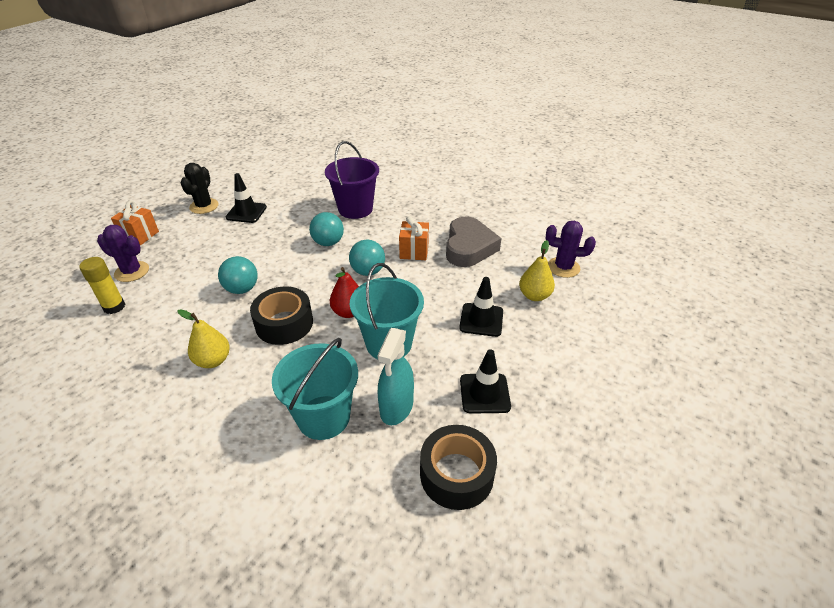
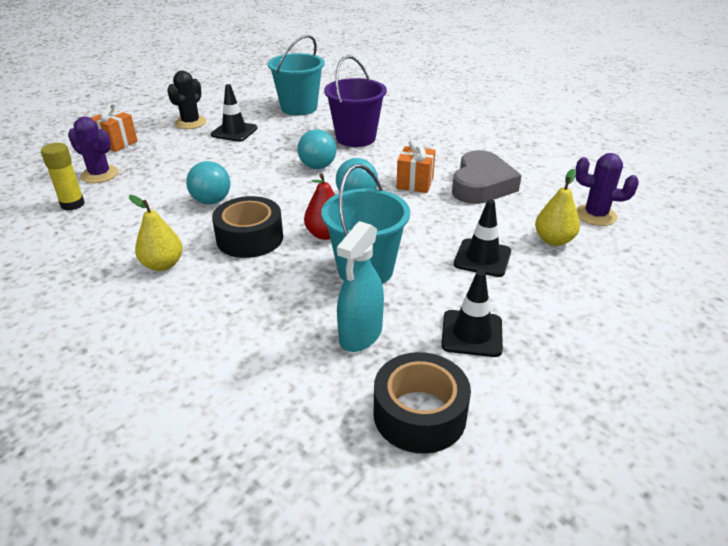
camera: 10 degrees right, 5 degrees down
(323, 417) = (272, 334): turquoise bucket -> turquoise bucket (299, 108)

